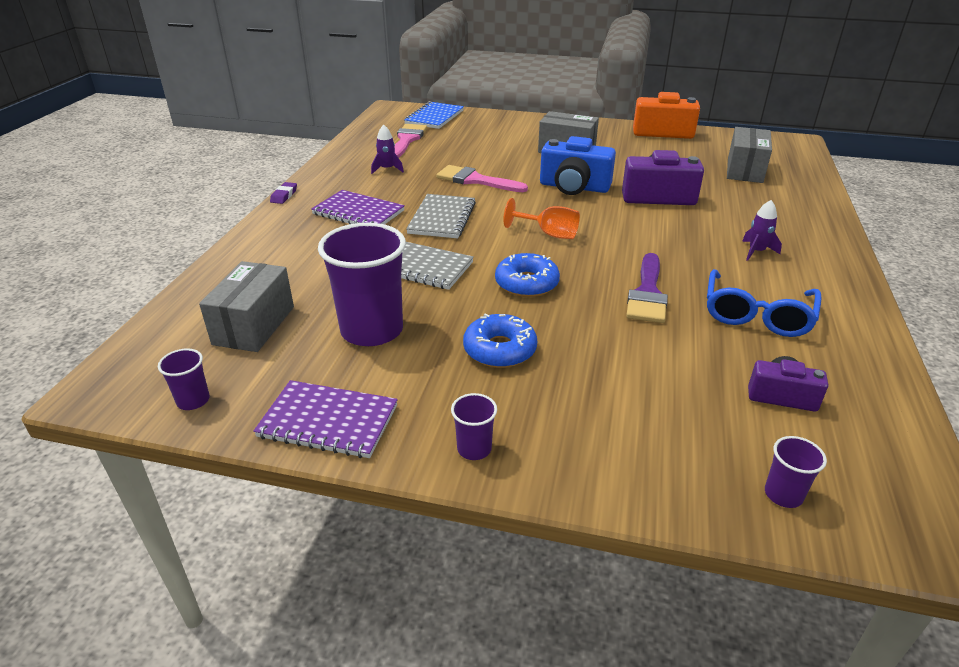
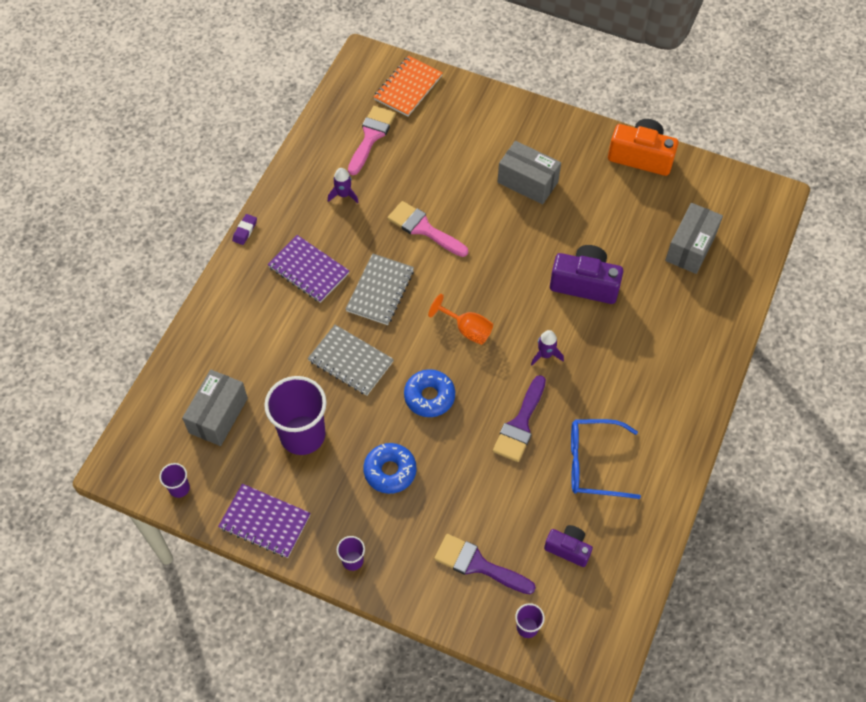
camera: 10 degrees right, 25 degrees up
(434, 117) = (408, 87): blue notebook -> orange notebook
(574, 187) = (513, 255): blue camera -> none
(665, 429) = (478, 565): none -> purple brush
(756, 251) = (634, 383): purple rocket -> purple rocket (545, 354)
(757, 315) = (593, 463): blue glasses -> blue glasses turned 60 degrees clockwise

